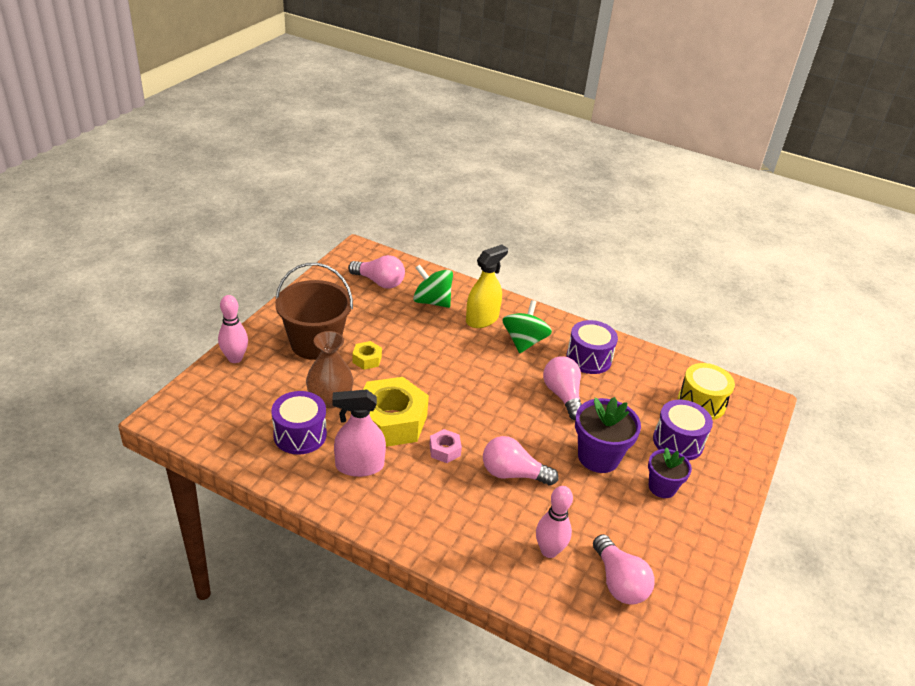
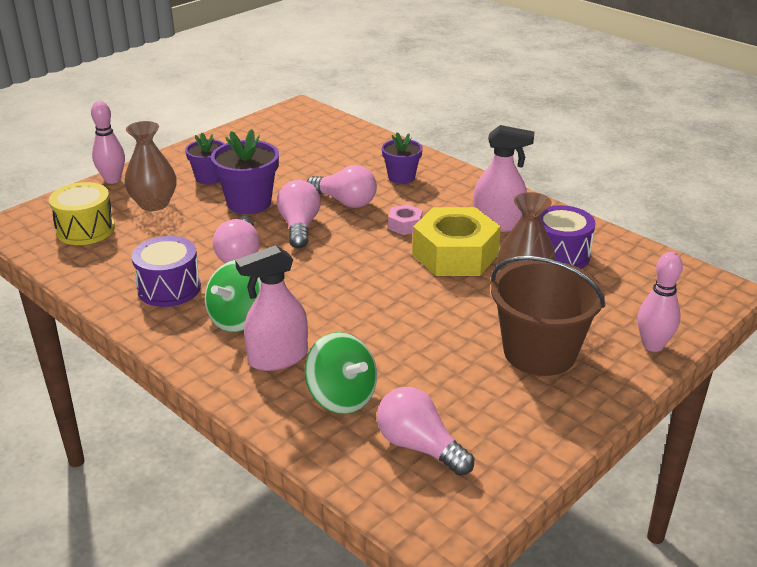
camera: 160 degrees left, 5 degrees down
(367, 359) = (469, 322): yellow nut -> none
(474, 524) = (401, 177): none -> purple flower pot
(482, 319) = (278, 358): yellow spray bottle -> pink spray bottle
(549, 551) = (346, 157): pink bowling pin -> pink bowling pin (112, 180)
(619, 582) = (302, 138): pink light bulb -> pink light bulb (299, 227)
(678, 442) = (154, 204): purple drum -> brown vase

